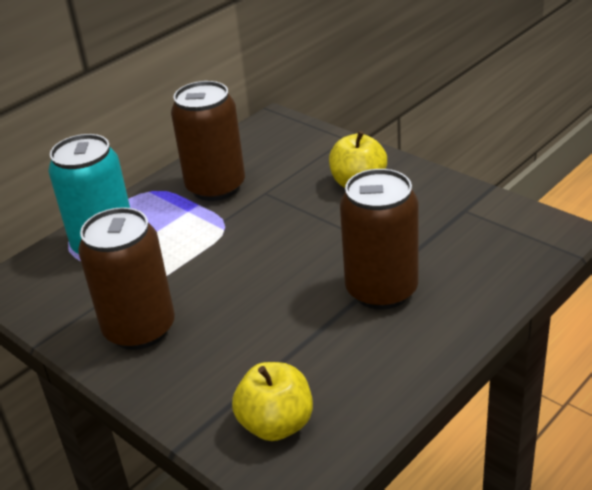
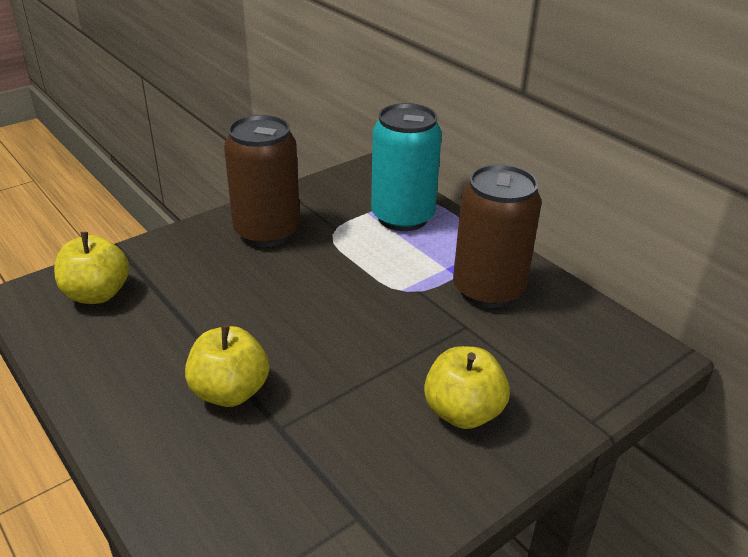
camera: 95 degrees right, 0 degrees up
(381, 290) = (230, 392): brown can -> yellow apple

